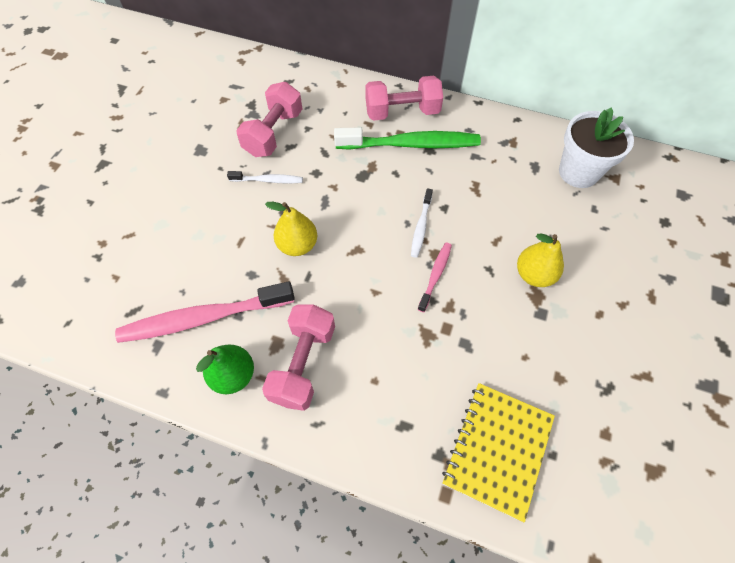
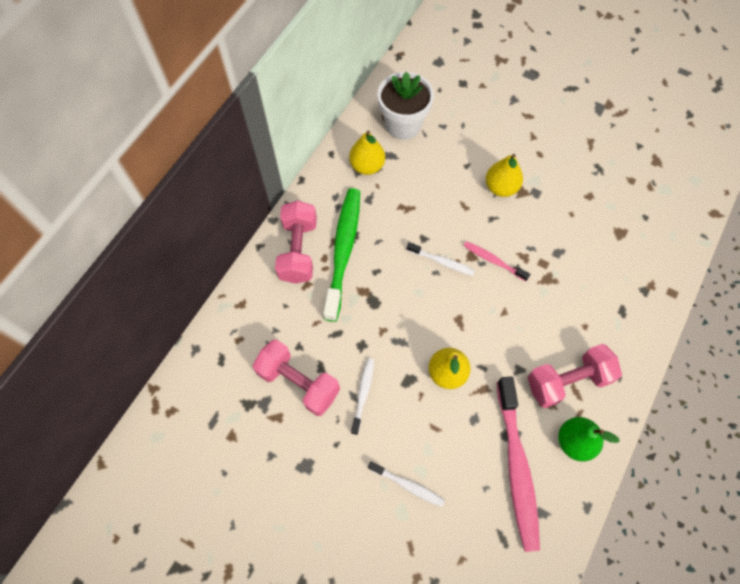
camera: 80 degrees left, 5 degrees up
(184, 226) = (408, 485): none -> white toothbrush
(303, 363) = (567, 381): pink dumbbell -> pink dumbbell turned 45 degrees counterclockwise
(497, 449) = (641, 251): yellow notebook -> none
(514, 149) = (367, 166): none -> yellow pear

